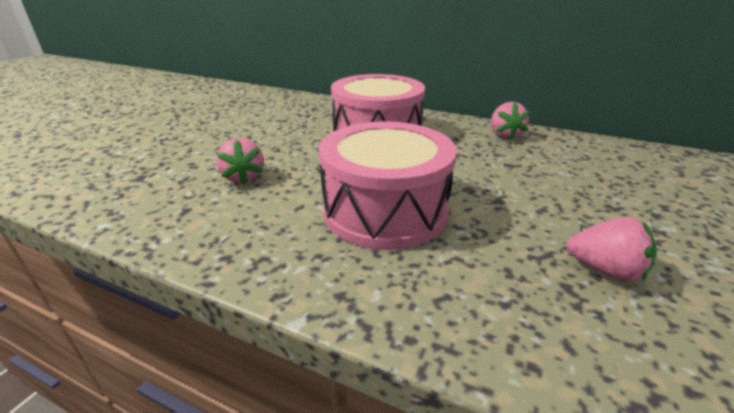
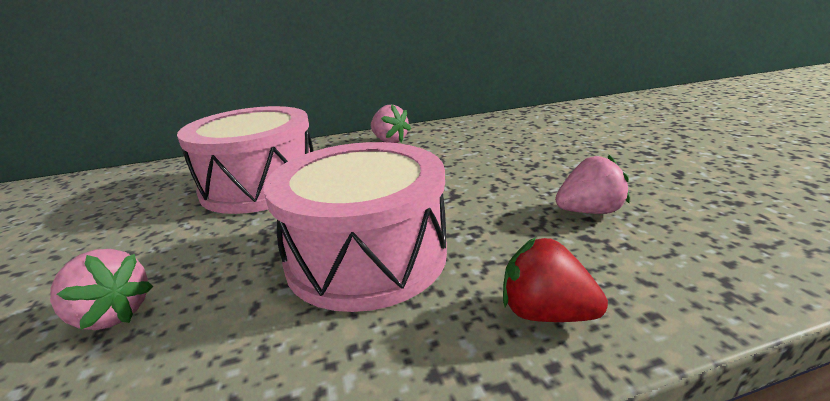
camera: 40 degrees left, 5 degrees down
(449, 310) = (545, 313): none -> red strawberry

